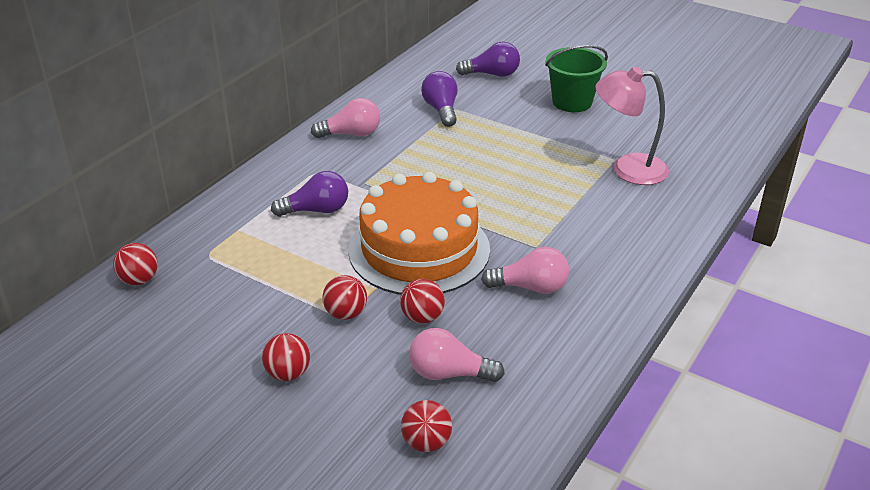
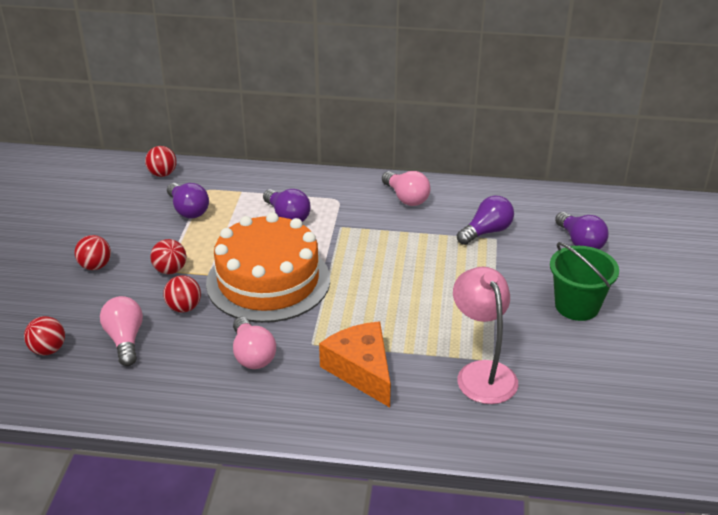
camera: 65 degrees right, 0 degrees up
(238, 276) = (188, 210): none -> purple light bulb
(590, 228) = (361, 370): none -> orange cheese

